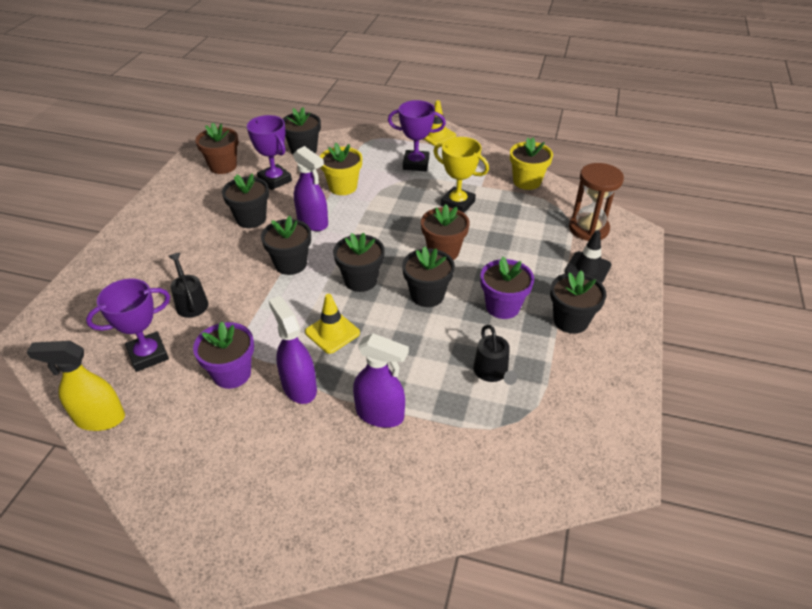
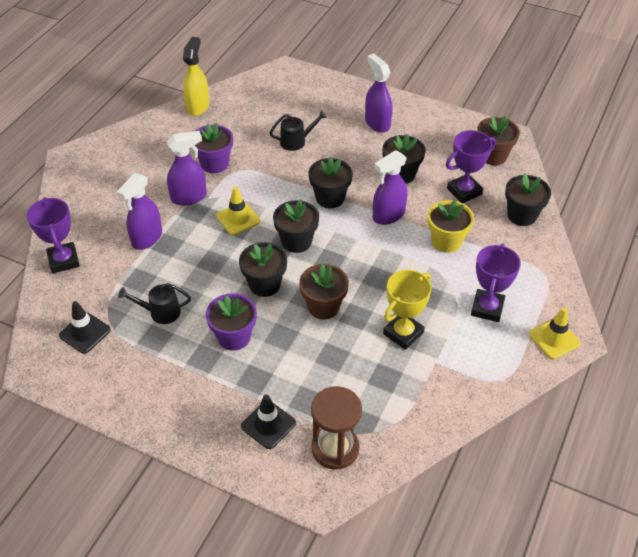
camera: 100 degrees right, 5 degrees up
(148, 355) = (247, 123): purple trophy -> purple trophy (64, 260)
(163, 242) = (377, 123): none -> purple spray bottle
(527, 181) = (439, 411): yellow flower pot -> none
(548, 437) = (85, 333): none -> black traffic cone
(570, 320) = (200, 386): black flower pot -> none

